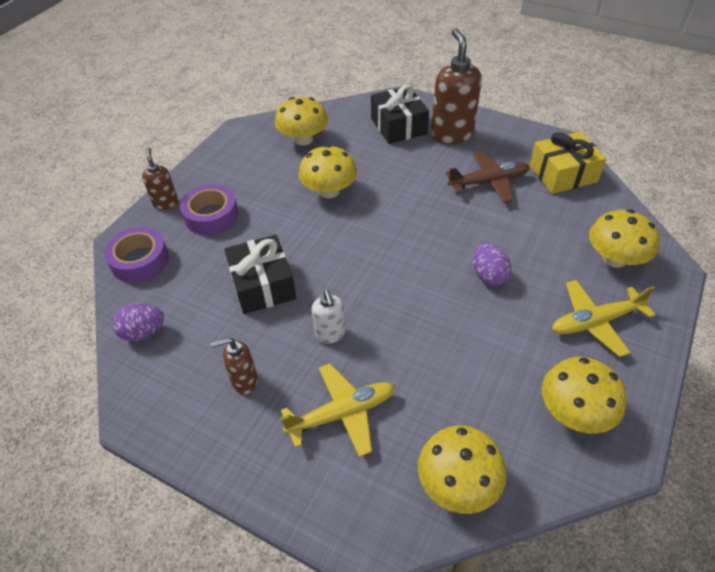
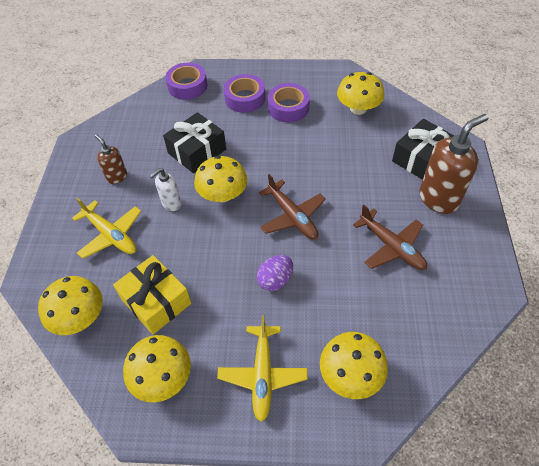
camera: 65 degrees right, 5 degrees up
(143, 332) = (133, 116): purple egg -> none
(165, 203) = (243, 72): brown soap dispenser -> none
(258, 186) = (288, 107): none -> purple tape
(329, 191) = (309, 147): yellow mushroom -> yellow mushroom (223, 194)
(413, 235) = (292, 216): none -> brown plane
(562, 174) = (445, 303): yellow gift -> yellow gift (156, 301)
(595, 322) = (262, 374): yellow plane -> yellow plane turned 135 degrees counterclockwise

